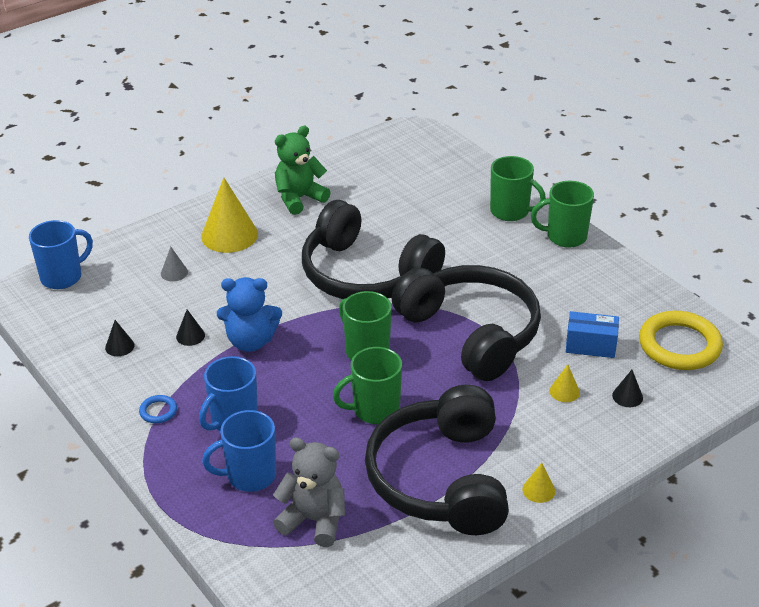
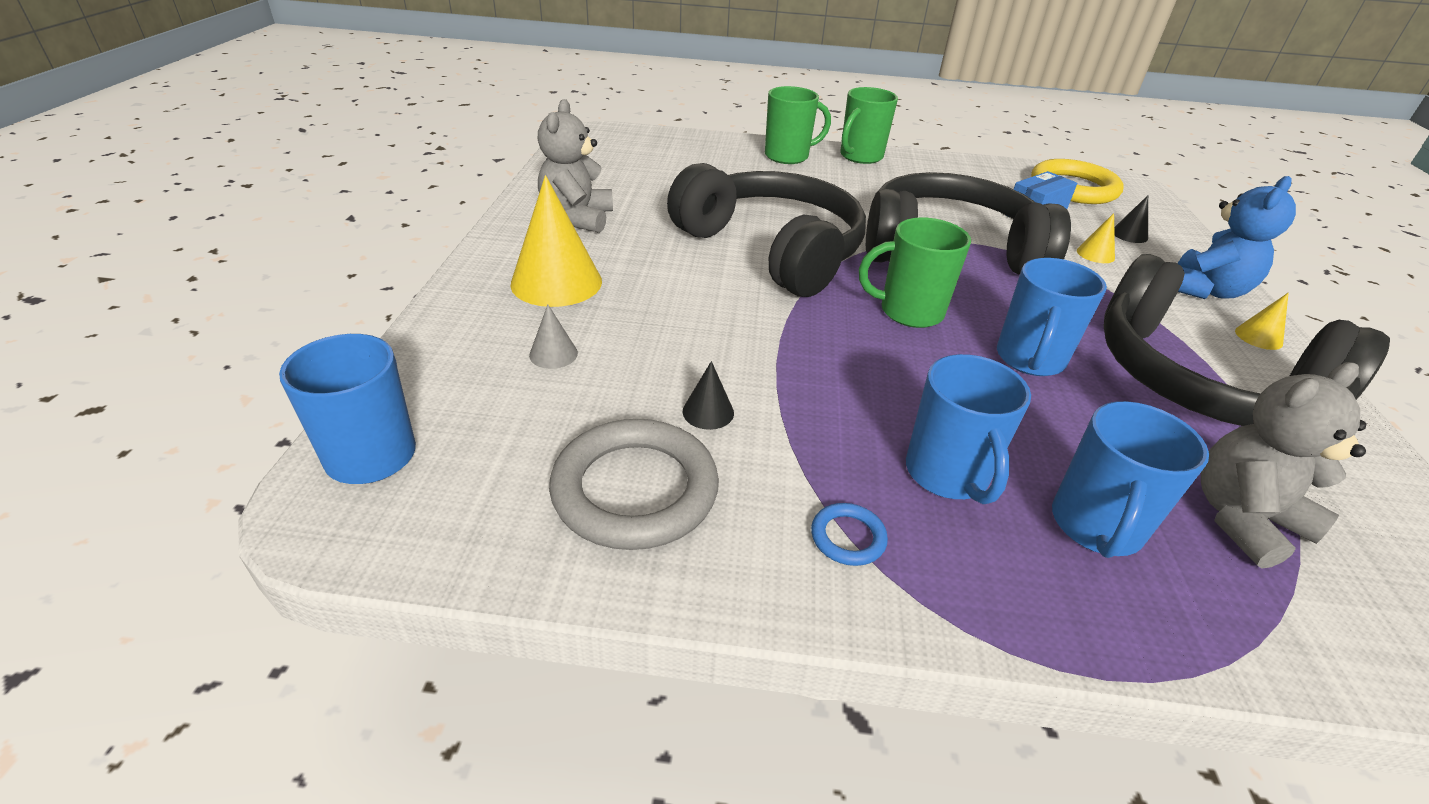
camera: 50 degrees left, 0 degrees up
(119, 346) = (635, 490): black cone -> grey ring
(250, 341) = (788, 373): blue teddy bear -> blue teddy bear (1205, 290)
(299, 198) = (577, 218): green teddy bear -> grey teddy bear
(365, 274) = (772, 250): black headphones -> black headphones turned 120 degrees counterclockwise
(375, 410) = (1029, 359): green mug -> blue mug

